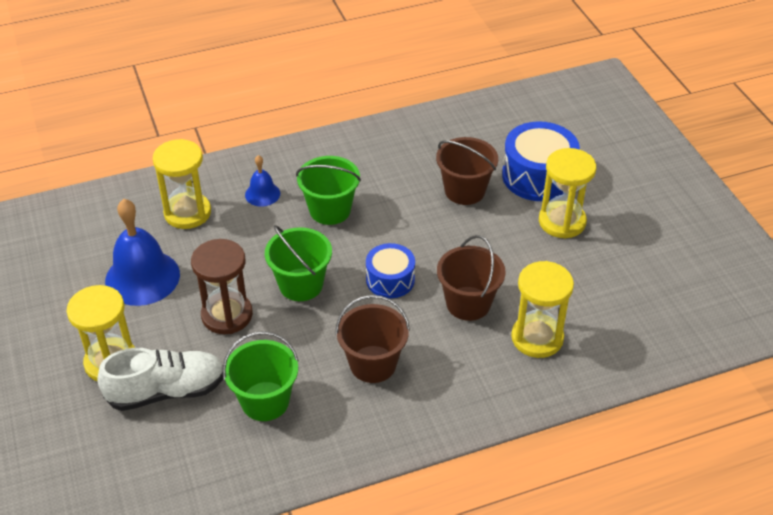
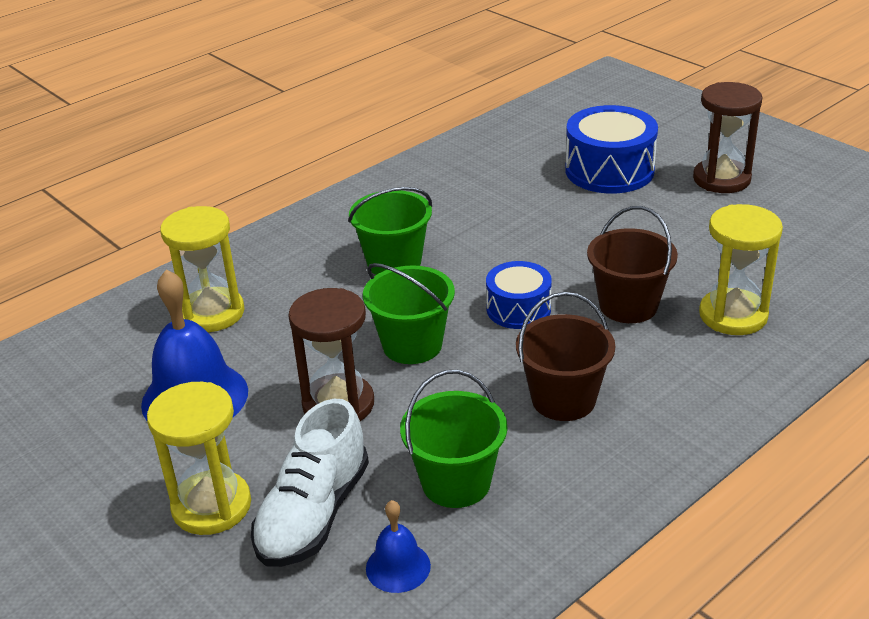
camera: 20 degrees left, 10 degrees down
(167, 391) = (313, 514): white shoe -> white shoe turned 150 degrees clockwise
(262, 194) = (298, 269): blue bell -> blue bell (398, 567)
(464, 191) = (539, 203): brown bucket -> none
(562, 222) = (669, 203): yellow hourglass -> none
(618, 212) = (721, 179): none -> brown hourglass

